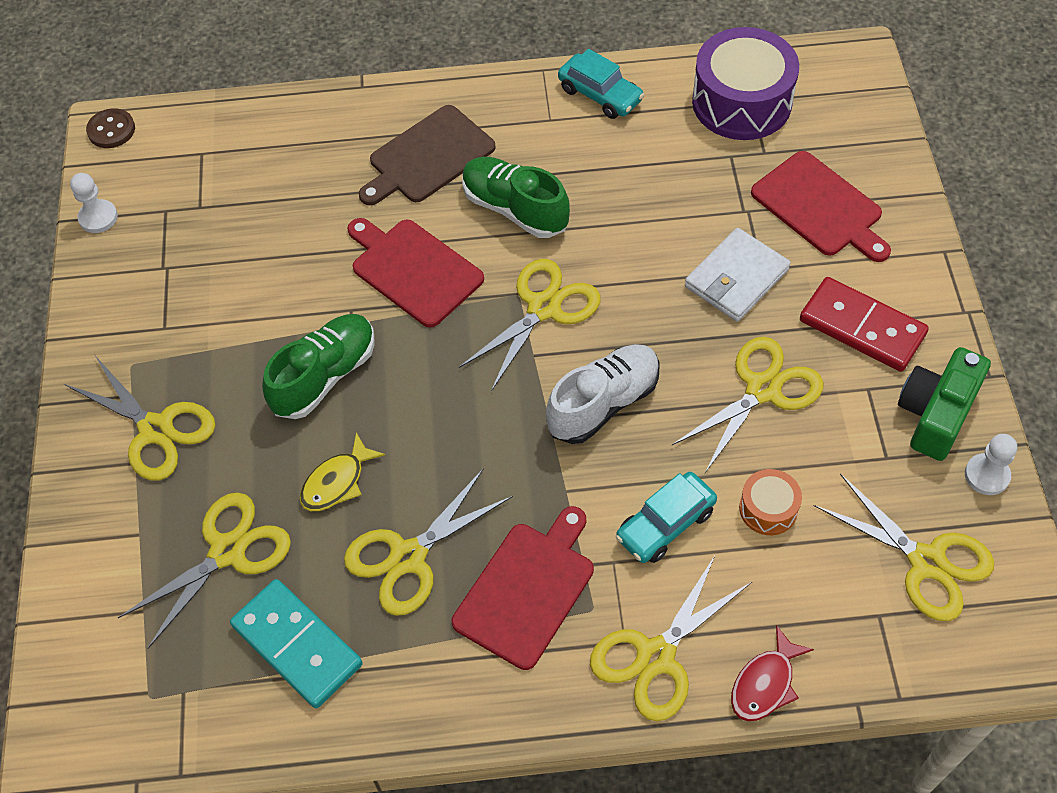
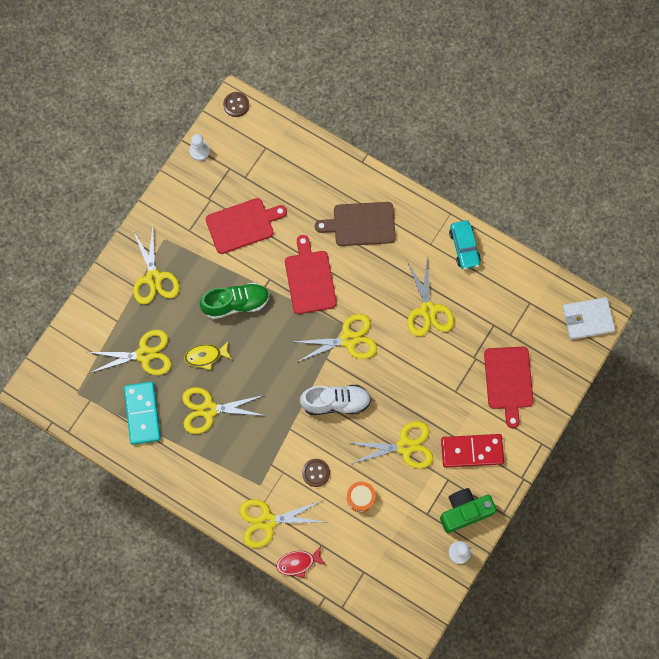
camera: 35 degrees right, 15 degrees up
(515, 209) = (376, 280): green shoe -> none
(527, 590) = (242, 458): red cutting board -> red cutting board (242, 225)
(665, 524) = (316, 473): turquoise car -> brown button
(736, 278) = (440, 387): white wallet -> white wallet (587, 319)
(741, 102) = (524, 300): purple drum -> none
(862, 327) = (472, 451): red domino -> red domino turned 75 degrees counterclockwise
(926, 562) = (401, 567): yellow scissors -> yellow scissors (428, 310)

